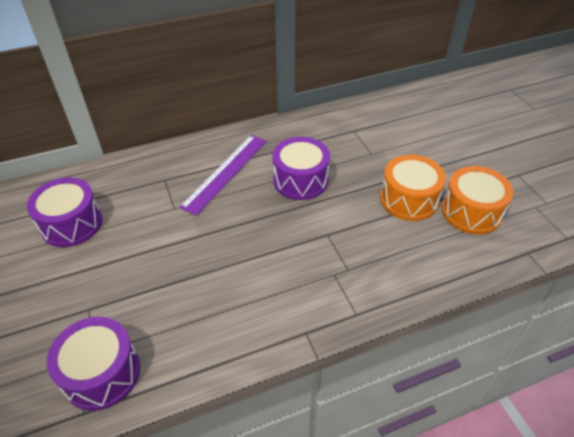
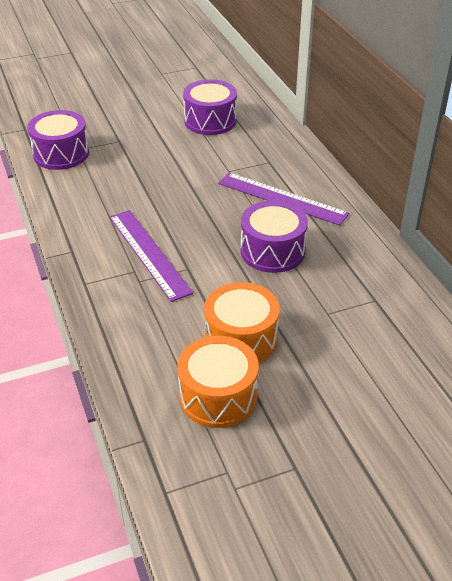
camera: 90 degrees right, 5 degrees down
(307, 264) = (149, 253): none -> purple ruler

